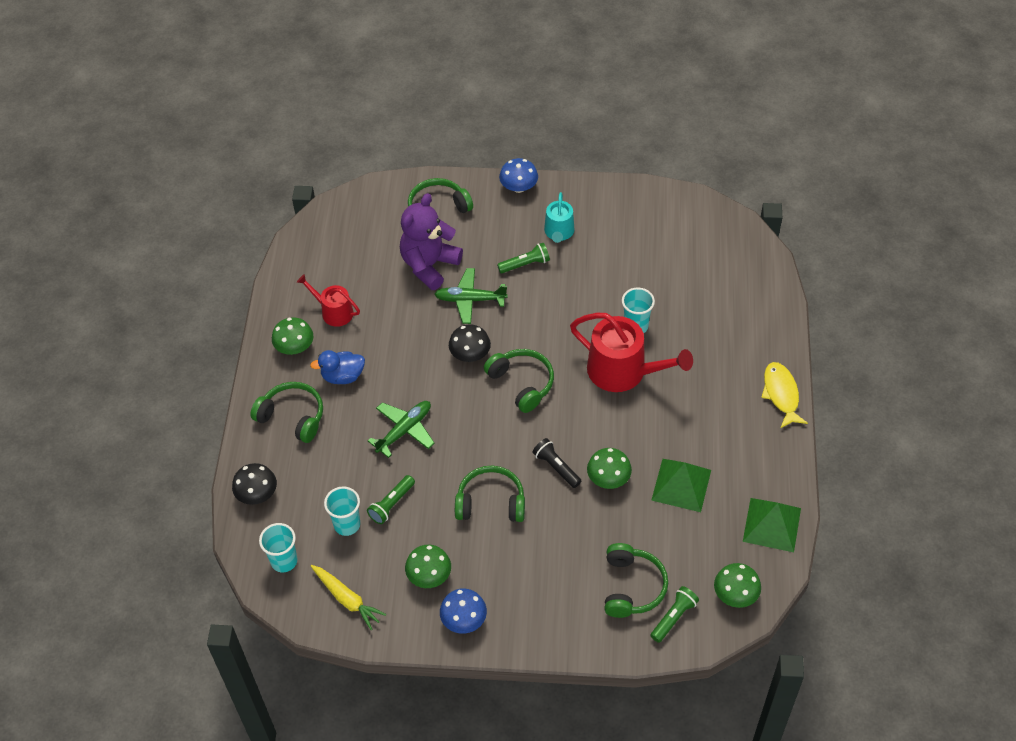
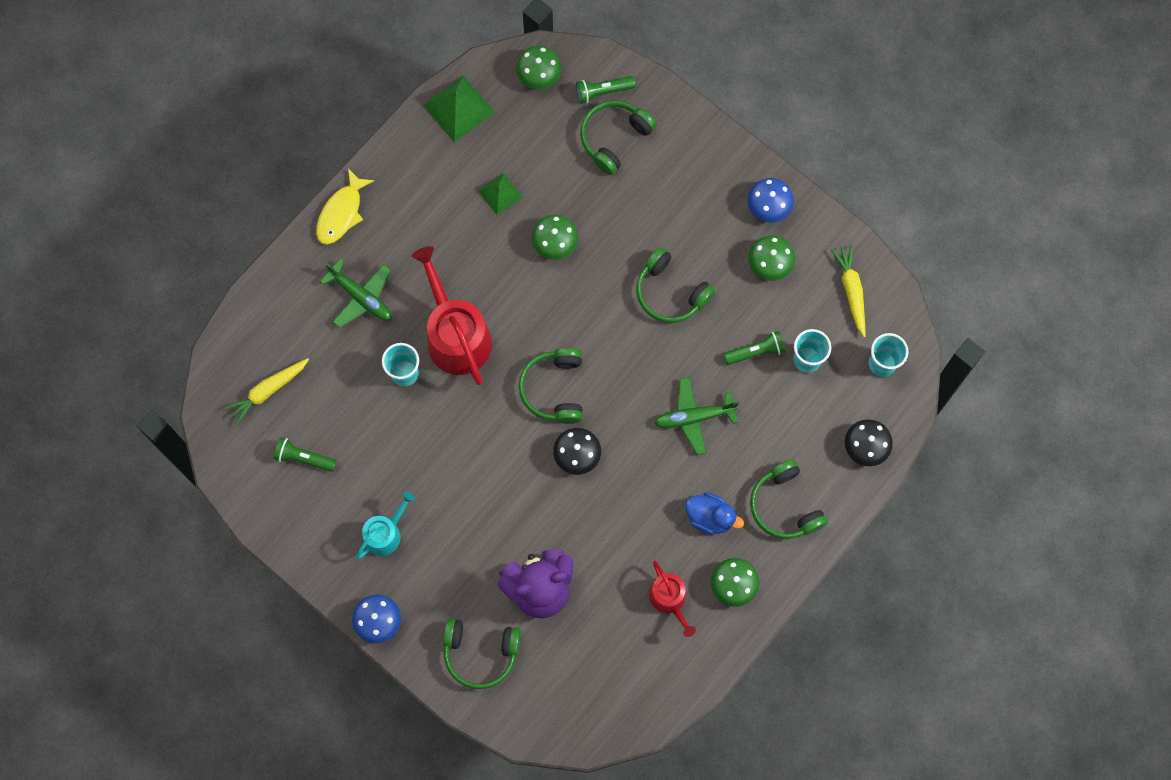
camera: 145 degrees left, 20 degrees up
(470, 300) = (532, 516): green plane -> green plane (361, 297)
(525, 264) = (448, 519): green flashlight -> green flashlight (303, 458)
(556, 467) = (590, 285): black flashlight -> none
(681, 485) = (500, 193): green pyramid -> green pyramid, size x0.62
(715, 259) = (268, 391): none -> yellow carrot

